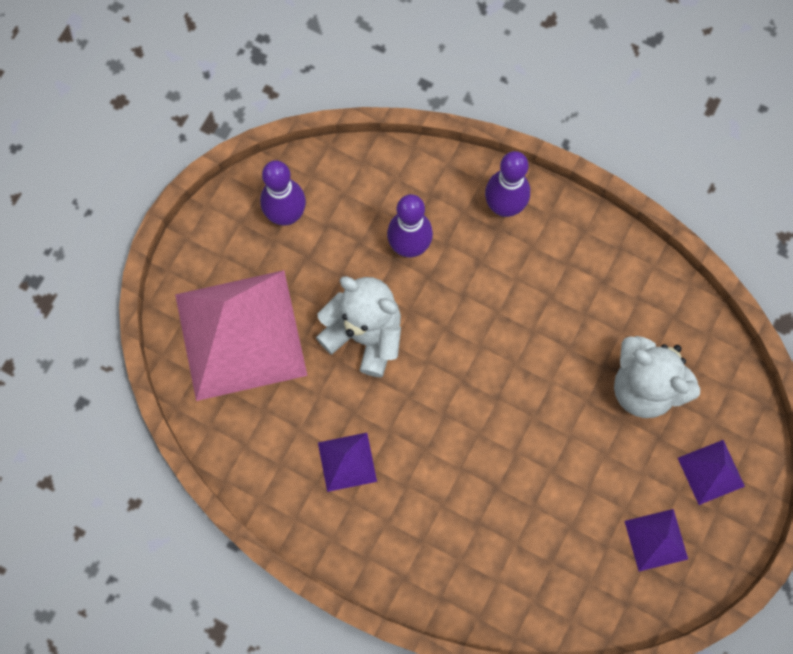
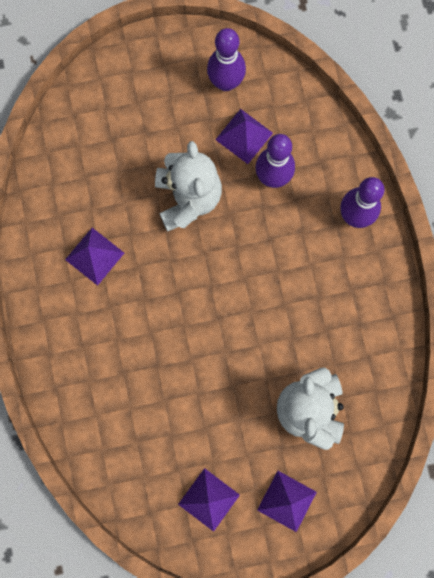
camera: 50 degrees right, 5 degrees up
(240, 334) = (121, 120): pink pyramid -> none
(349, 240) = (244, 136): none -> purple pyramid

